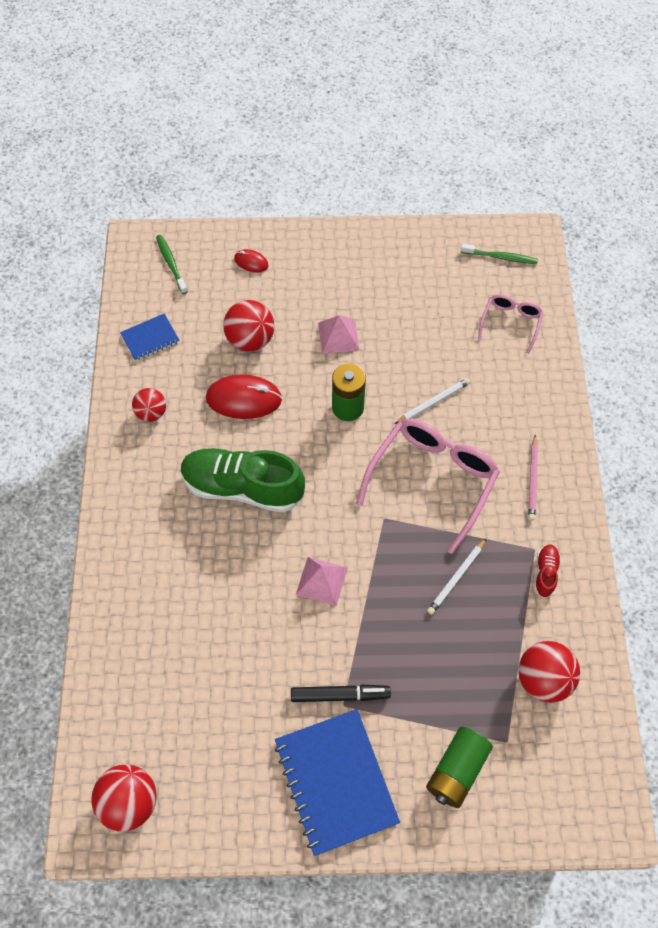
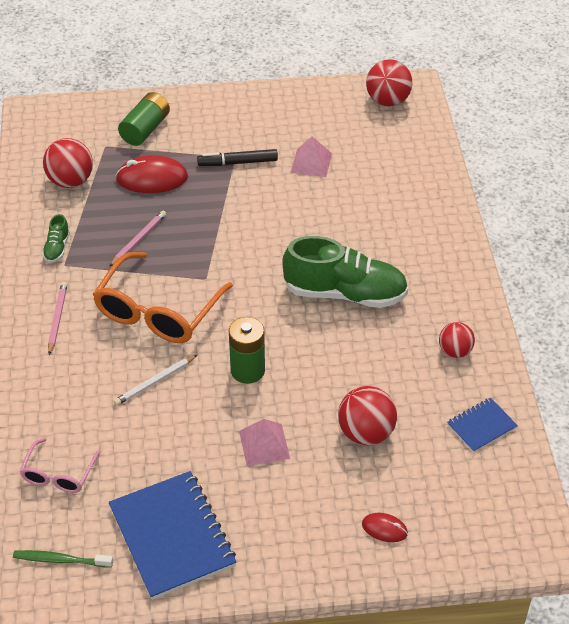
camera: 175 degrees right, 15 degrees down
(171, 264) = (485, 519): green toothbrush -> none
(244, 399) = (360, 371): red mouse -> red mouse (152, 178)
(322, 580) = (260, 230): pink pyramid -> pink pyramid (311, 163)
(336, 782) = (237, 119): blue notebook -> blue notebook (172, 536)
(433, 480) = (158, 312): pink glasses -> orange glasses
(456, 578) = (139, 240): white pencil -> pink pencil
(545, 573) = (57, 248): red shoe -> green shoe

